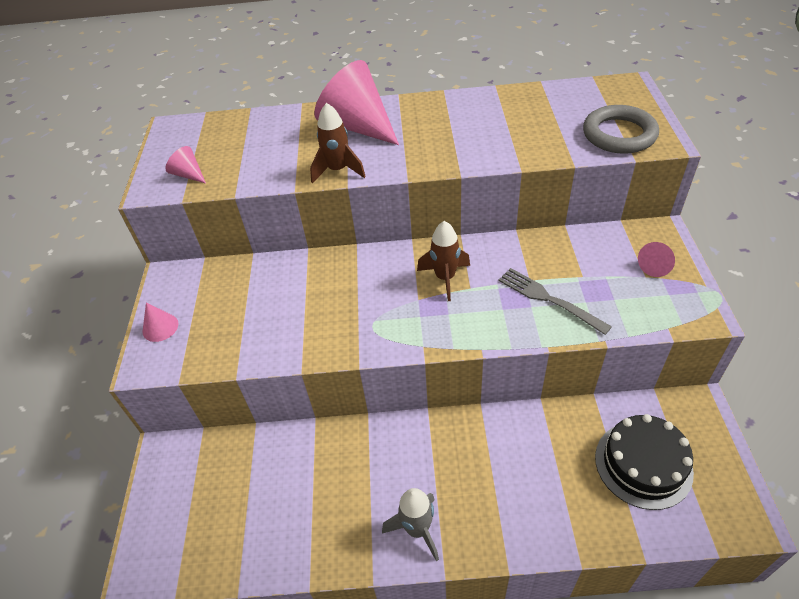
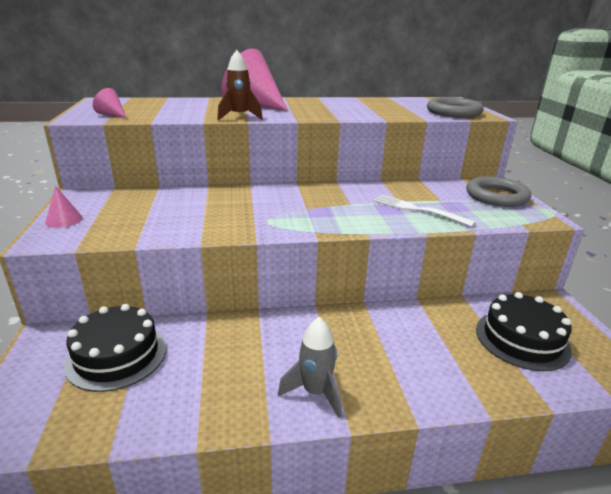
camera: 10 degrees left, 20 degrees down
(232, 477) = (117, 355): none -> black cake
(445, 278) = (327, 199): brown rocket -> none
(549, 299) = (418, 210): grey fork -> white fork
(655, 266) = (496, 196): pink cone -> grey ring

